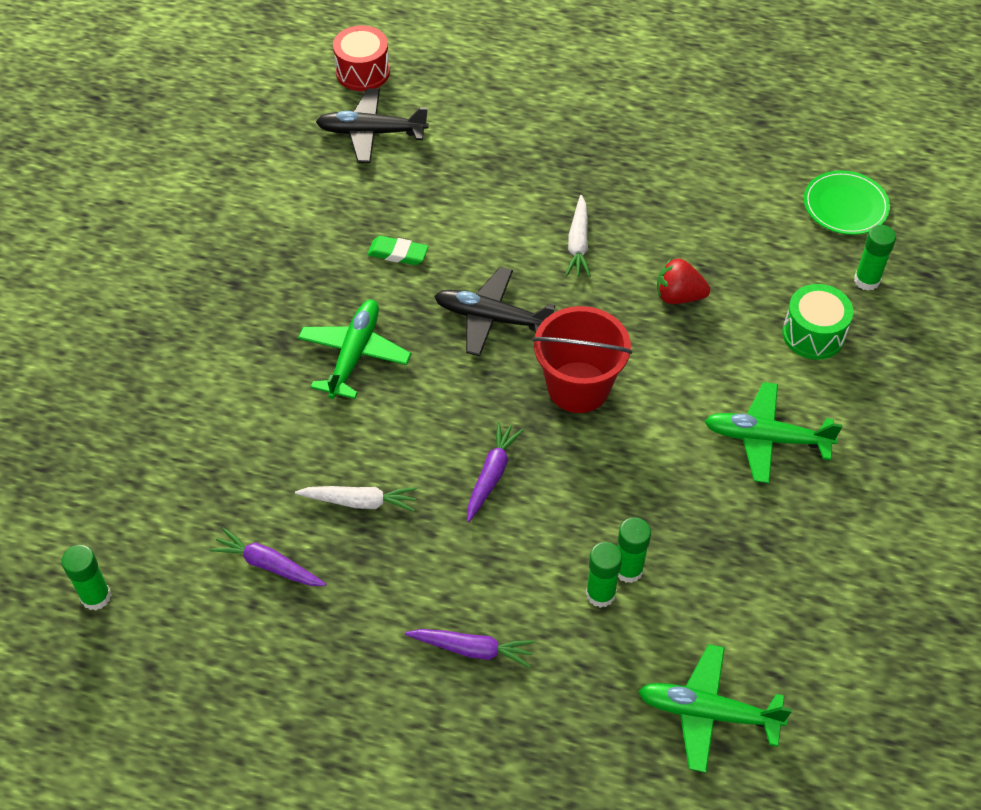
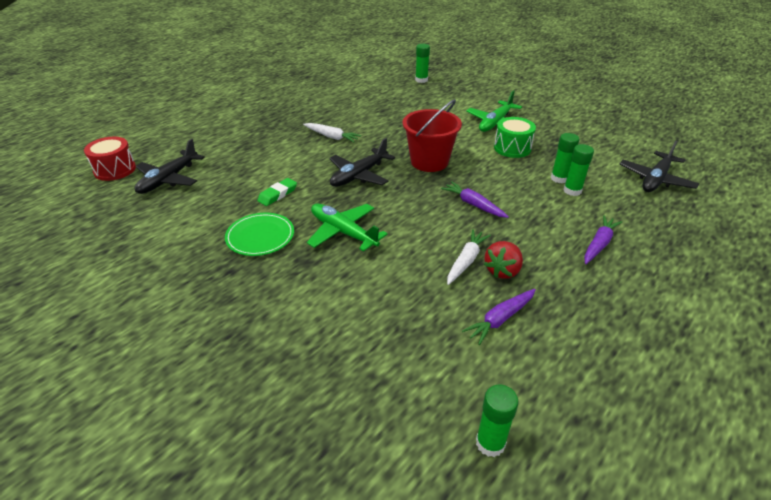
camera: 65 degrees left, 15 degrees down
(678, 296) = (392, 121): red strawberry -> red strawberry (502, 271)
(707, 712) = (655, 179): green plane -> black plane
(813, 334) = (442, 98): green drum -> green drum (512, 148)
(845, 205) = (375, 73): green plate -> green plate (260, 236)

